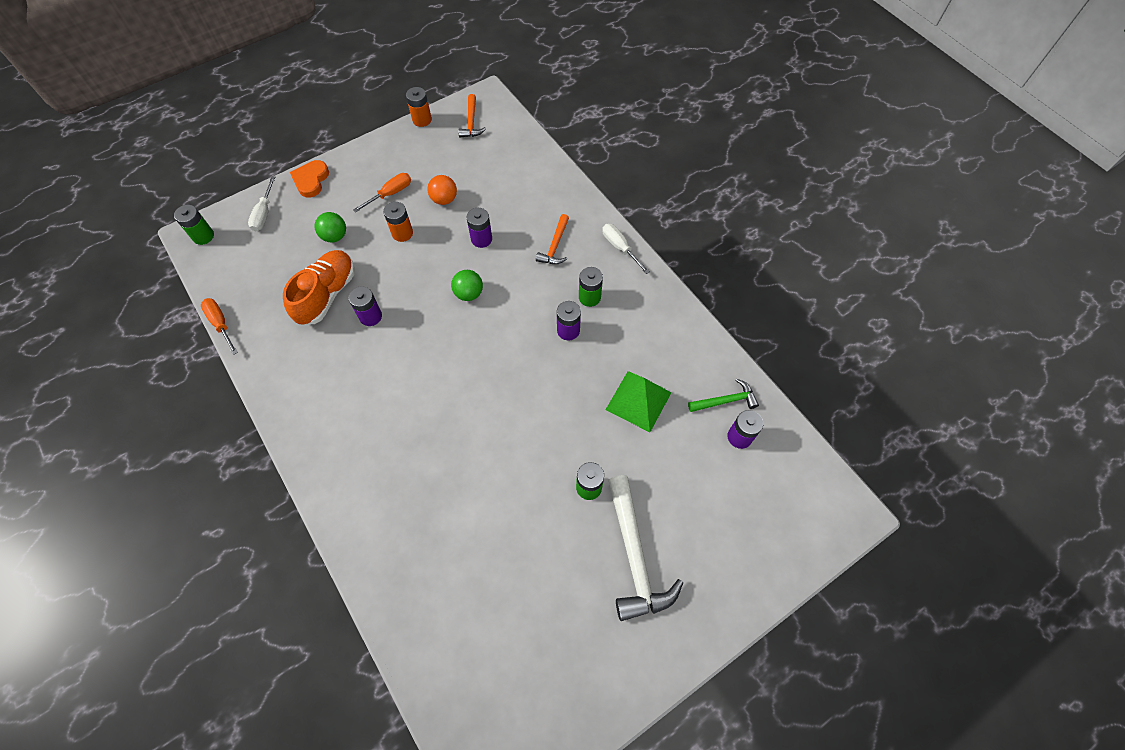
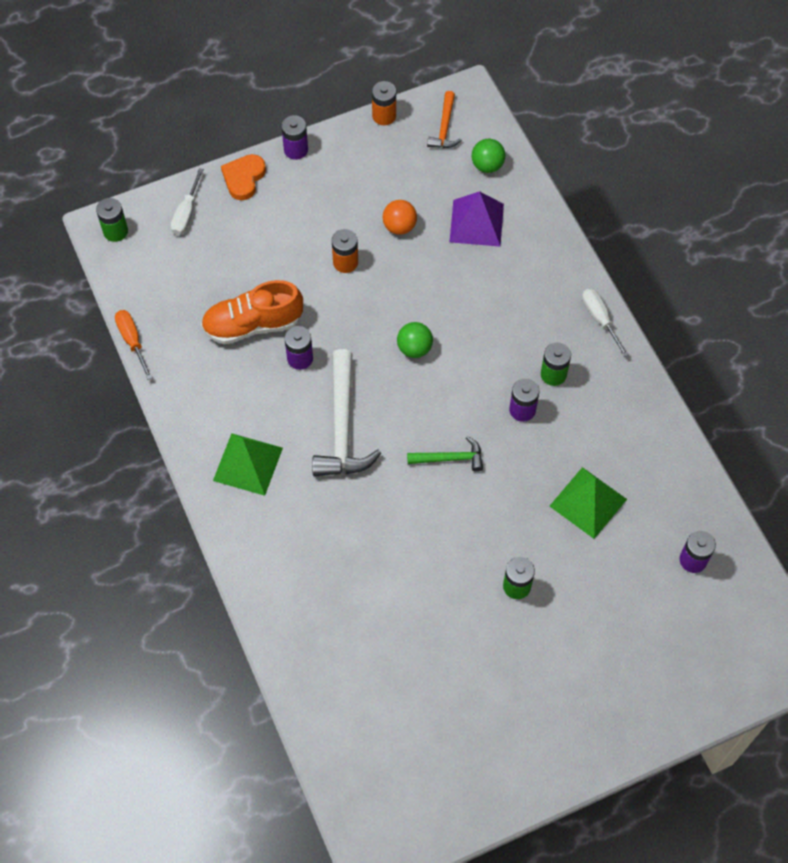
camera: 10 degrees right, 0 degrees up
(327, 294) = (253, 325): orange shoe -> orange shoe turned 135 degrees counterclockwise
(331, 415) = (248, 464): none -> green pyramid
(335, 236) = (266, 254): green ball -> green ball (487, 165)
(391, 193) = (337, 209): orange screwdriver -> none
(481, 239) = (437, 284): purple battery -> purple battery (296, 150)
(507, 188) = (476, 223): none -> purple pyramid
(555, 246) = (523, 305): orange hammer -> none
(635, 556) = (553, 664): white hammer -> white hammer (342, 427)
(725, 400) = (686, 518): green hammer -> green hammer (450, 458)

